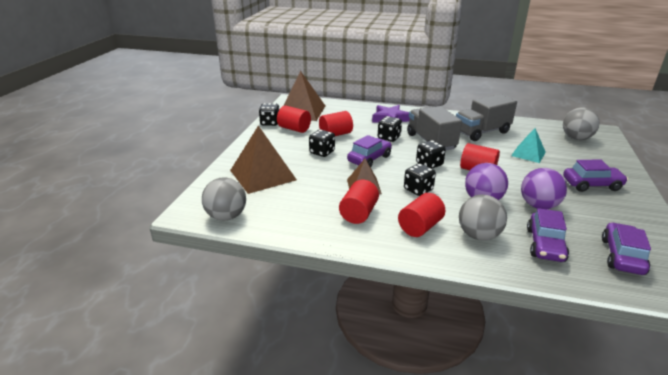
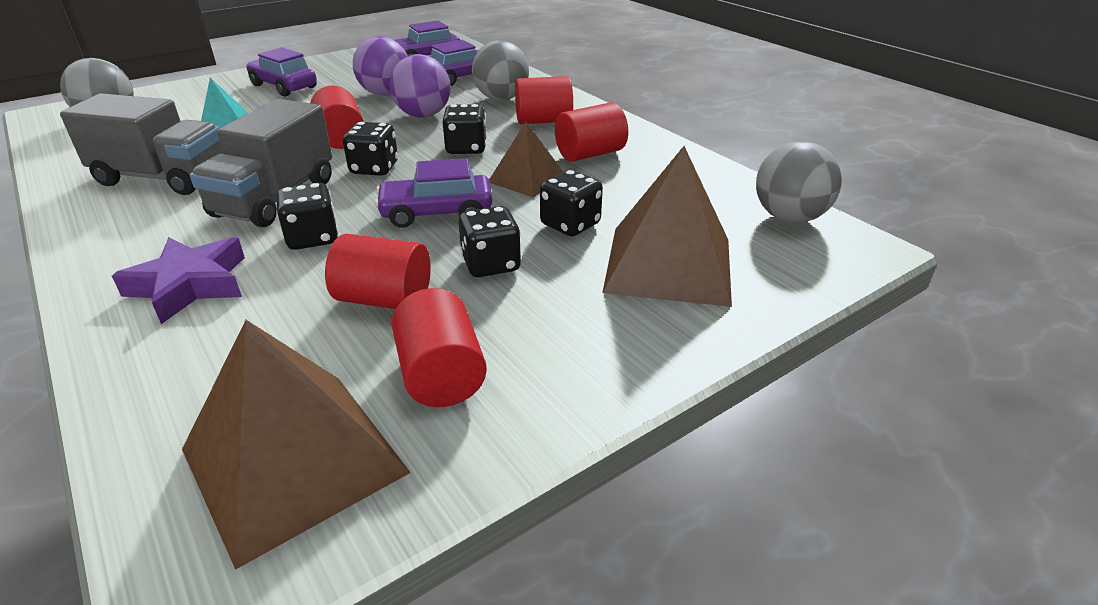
camera: 140 degrees left, 5 degrees up
(270, 123) = (468, 449): black dice -> black dice (570, 224)

